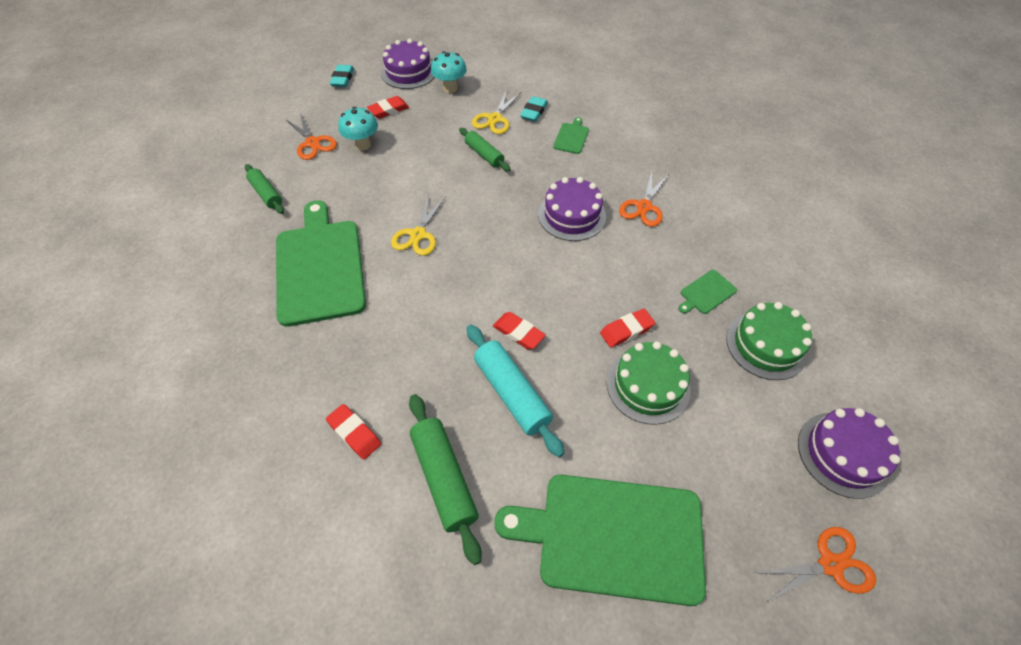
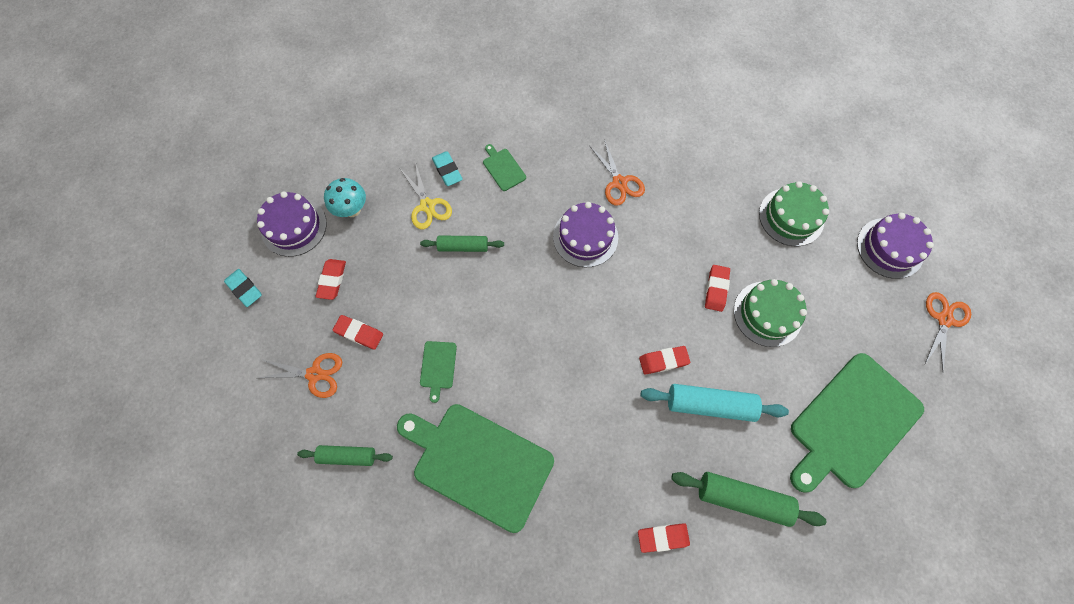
camera: 50 degrees left, 15 degrees up
(363, 145) = (359, 333): turquoise mushroom -> red eraser
(418, 235) = (509, 362): yellow scissors -> none
(706, 293) = (725, 213): green cutting board -> green cutting board (438, 367)

